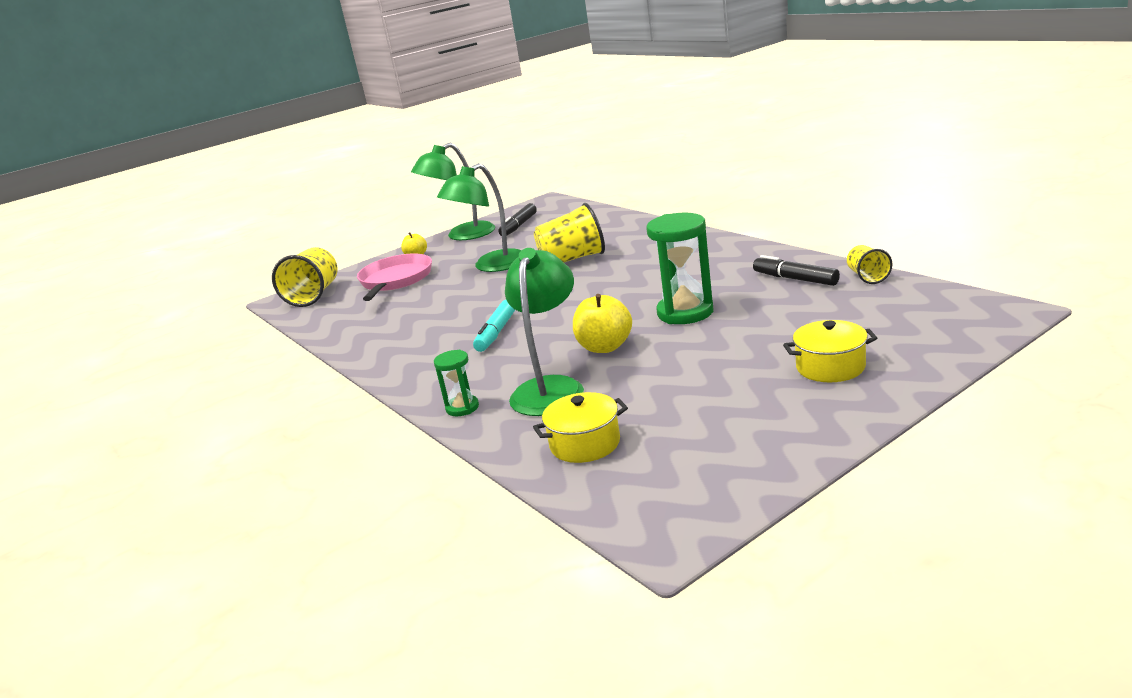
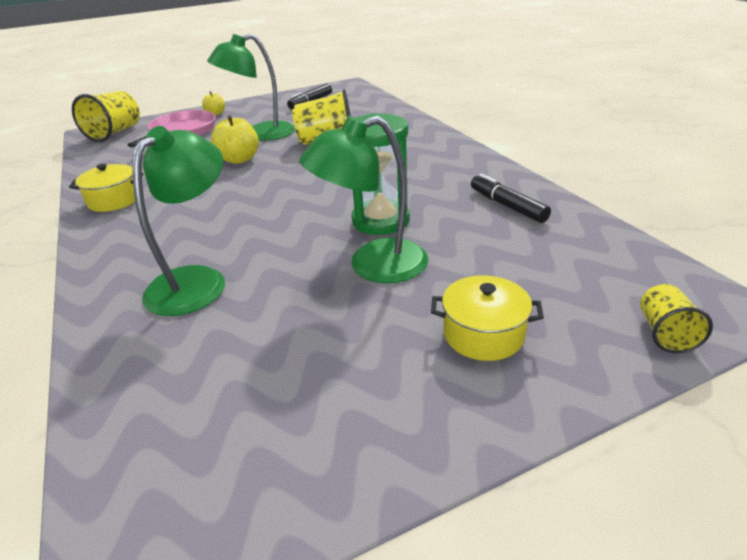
camera: 10 degrees right, 10 degrees up
(462, 235) = (263, 102): green lamp -> green lamp (373, 266)
(462, 408) = (106, 282): green hourglass -> none
(496, 333) = (207, 202): turquoise marker -> none
(585, 444) = (166, 369): yellow pot -> yellow pot (114, 200)
(605, 347) = (281, 243): yellow apple -> yellow apple (239, 159)
(867, 277) = (581, 220): yellow cup -> yellow cup (665, 333)

